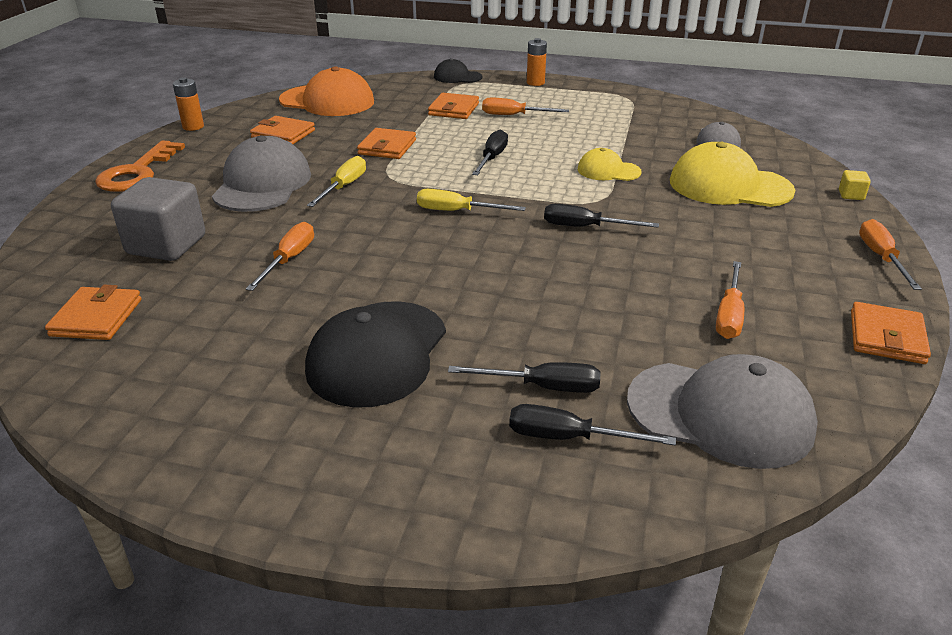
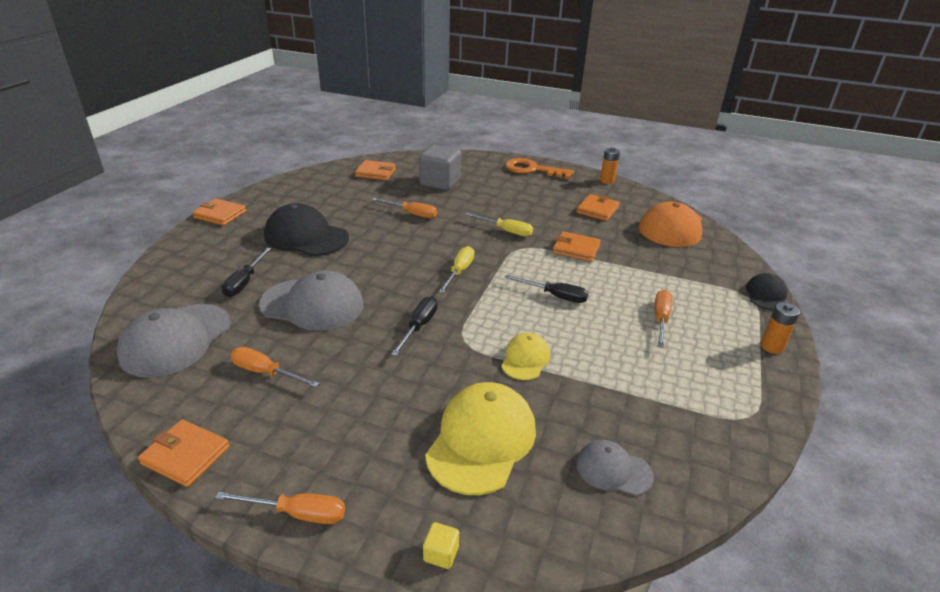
camera: 95 degrees right, 0 degrees up
(262, 184) = (513, 205): grey cap -> grey cap (312, 304)
(454, 109) = (668, 285): orange wallet -> orange wallet (220, 214)
(569, 437) = (200, 285): black screwdriver -> none

